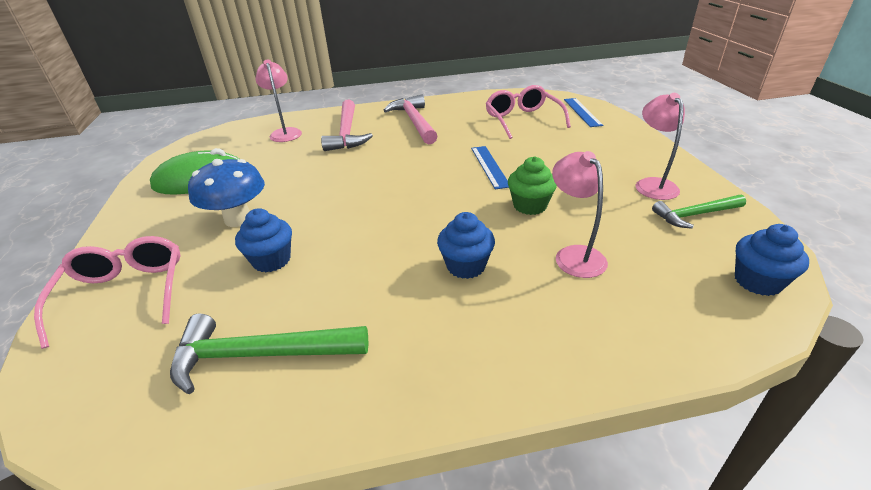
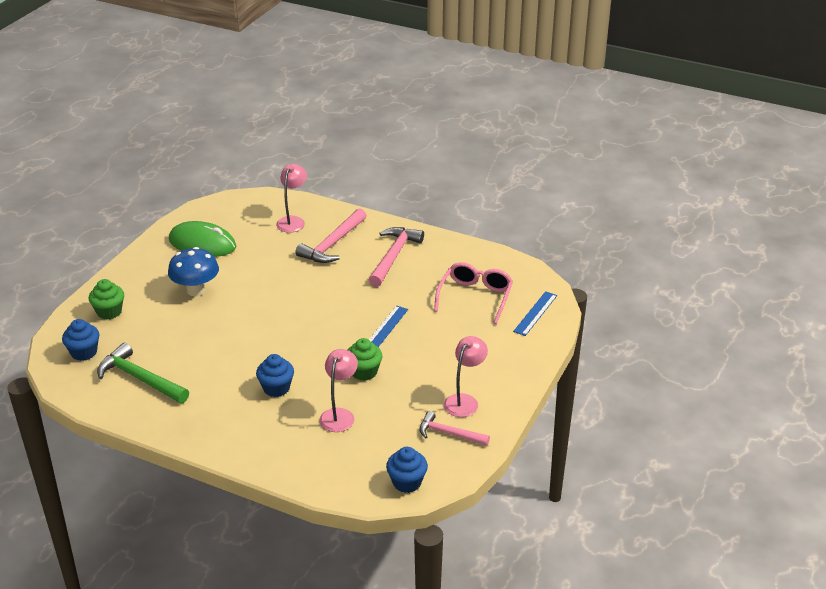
camera: 35 degrees right, 0 degrees up
(125, 293) = (109, 312): pink glasses -> green cupcake
(271, 260) = (188, 329): blue cupcake -> blue cupcake (84, 352)
(695, 215) = (449, 433): green hammer -> pink hammer

